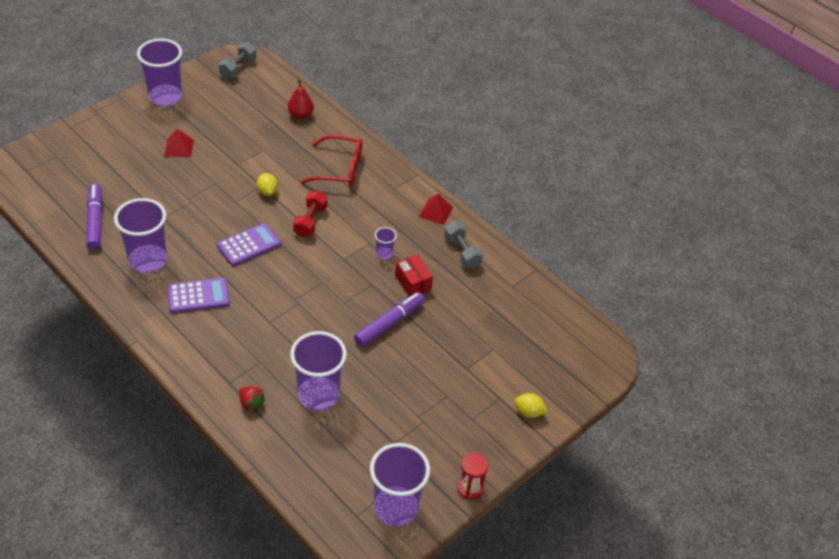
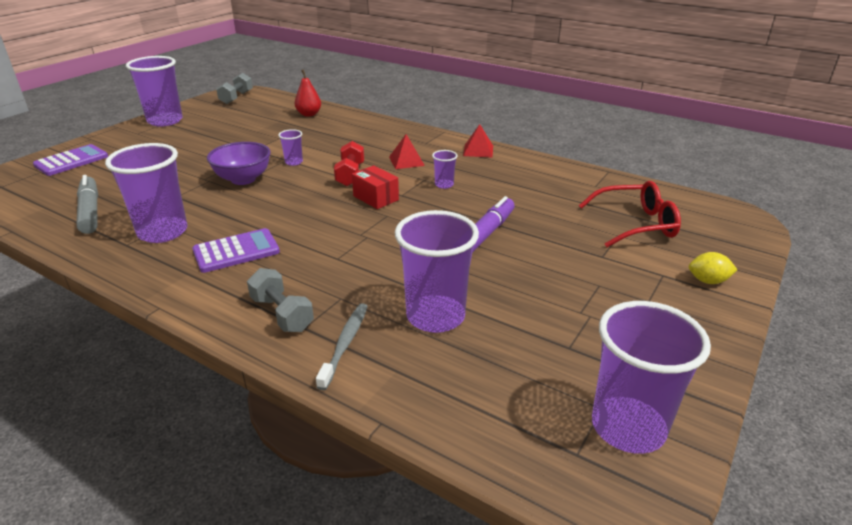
camera: 10 degrees left, 15 degrees down
(95, 221) = (90, 211): purple marker -> grey marker
(179, 148) = (186, 148): red pyramid -> red pyramid (406, 161)
(220, 206) = (243, 179): none -> purple bowl
(249, 245) = (287, 201): purple calculator -> purple calculator (71, 161)
(251, 403) = (345, 344): red strawberry -> grey toothbrush
(267, 191) = (294, 162): yellow lemon -> purple cup
(340, 169) = (364, 138): red glasses -> red glasses (636, 224)
(413, 283) = (489, 200): red box -> red box (376, 198)
(462, 252) = (525, 171): grey dumbbell -> grey dumbbell (282, 314)
(470, 488) = (710, 377): red hourglass -> none

